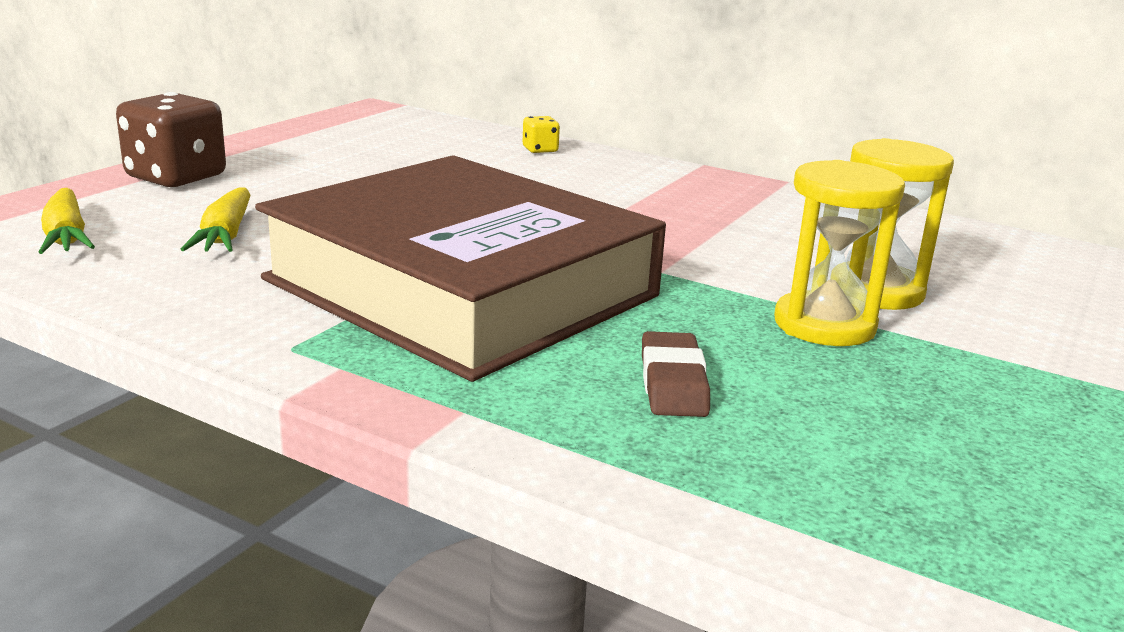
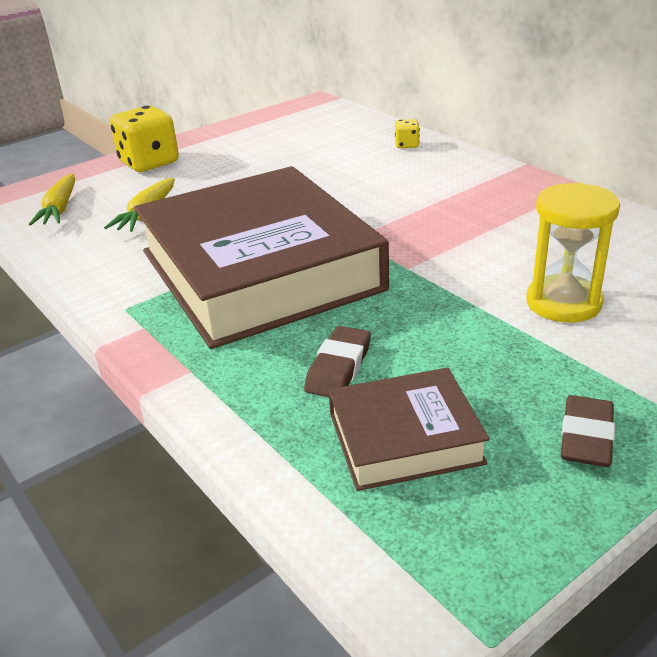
camera: 25 degrees right, 10 degrees up
(176, 177) = (149, 163): brown dice -> yellow dice
(824, 325) = (493, 330): yellow hourglass -> none
(829, 447) = (405, 438): none -> brown book
(1030, 417) = (586, 437): none -> brown eraser

